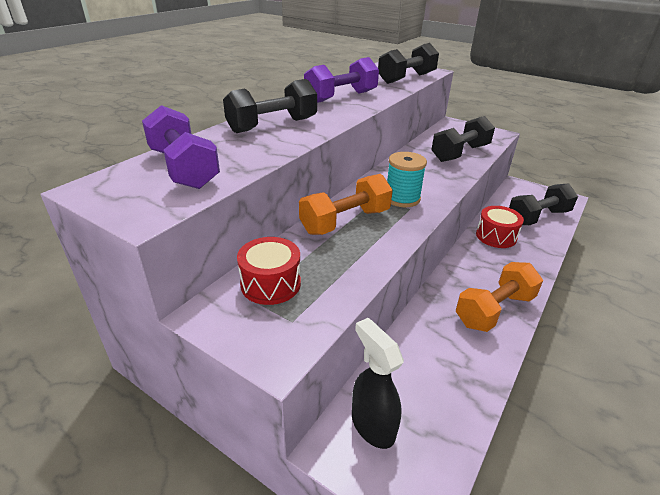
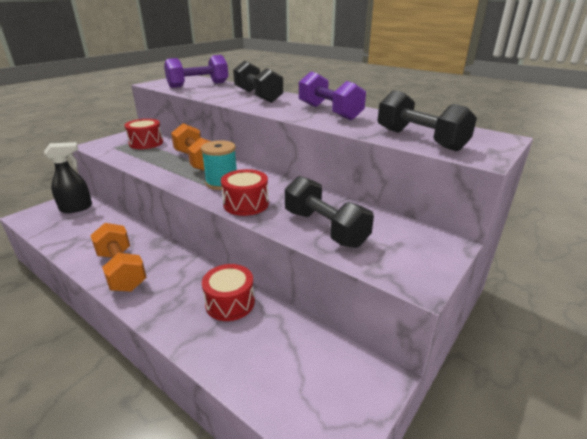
camera: 95 degrees right, 5 degrees down
(440, 183) = (246, 204): none -> red drum
(537, 217) = (267, 364): black dumbbell -> none

